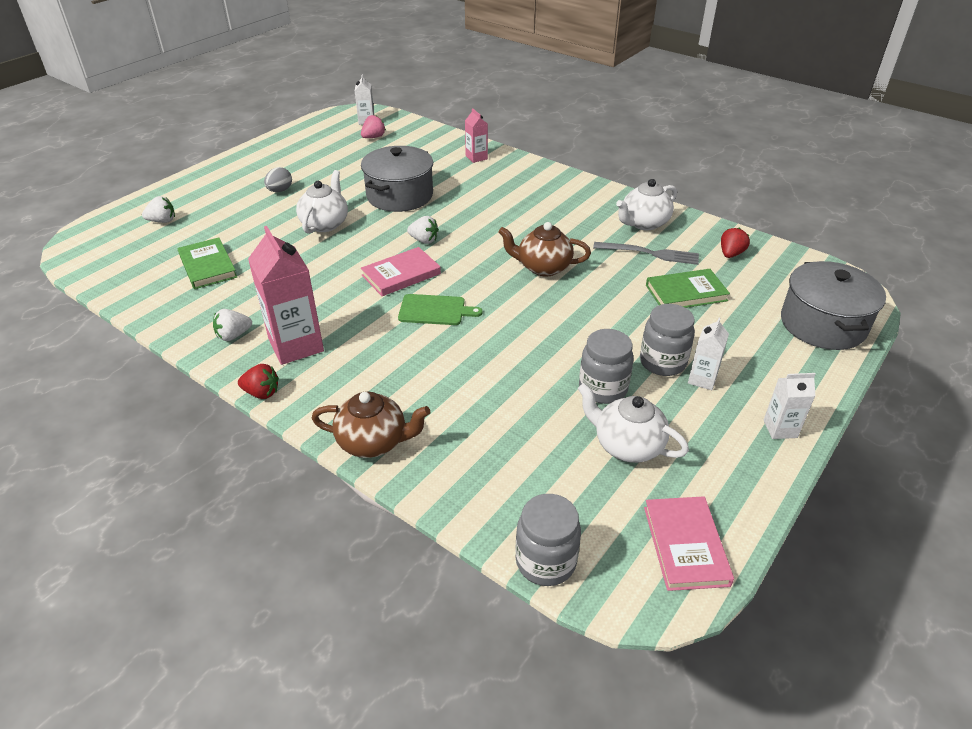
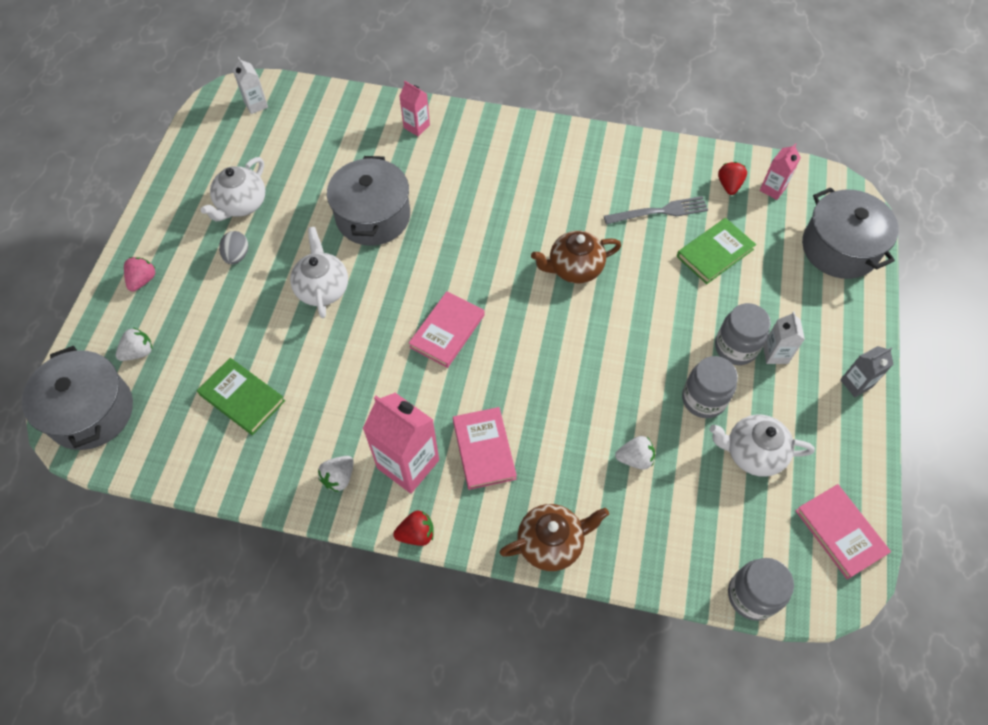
camera: 25 degrees left, 20 degrees up
(98, 242) = (91, 411): none -> grey pot
(368, 357) = (484, 449): none -> pink book
(373, 137) = (282, 130): pink strawberry -> pink strawberry (143, 280)
(424, 240) = (439, 274): white strawberry -> white strawberry (635, 458)
(435, 310) = (508, 365): green cutting board -> none
(644, 223) = (633, 170): white teapot -> white teapot (242, 204)
(774, 267) = (772, 189): none -> pink carton
(780, 429) = (855, 384): white carton -> grey carton

